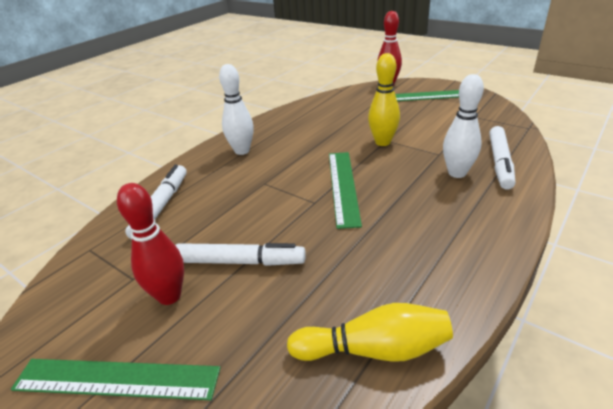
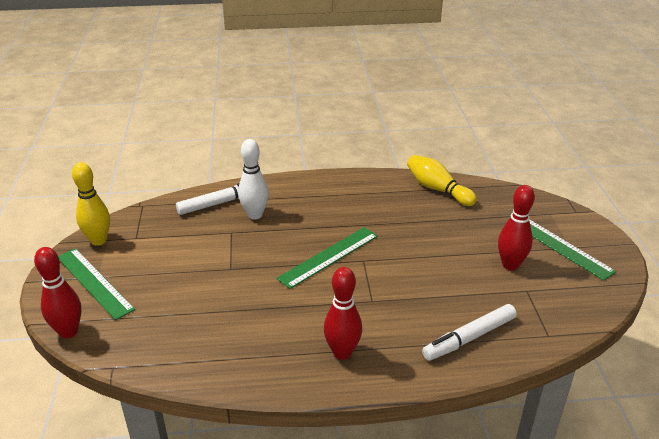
camera: 135 degrees left, 0 degrees up
(240, 261) = (453, 257): white marker -> none
(242, 151) = (342, 352): white bowling pin -> red bowling pin
(382, 142) = (237, 268): yellow bowling pin -> yellow bowling pin (98, 240)

